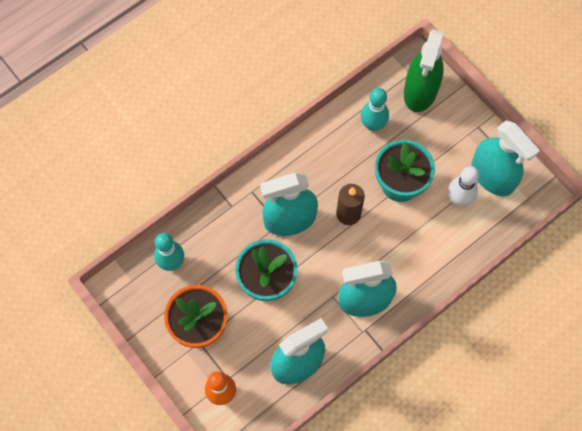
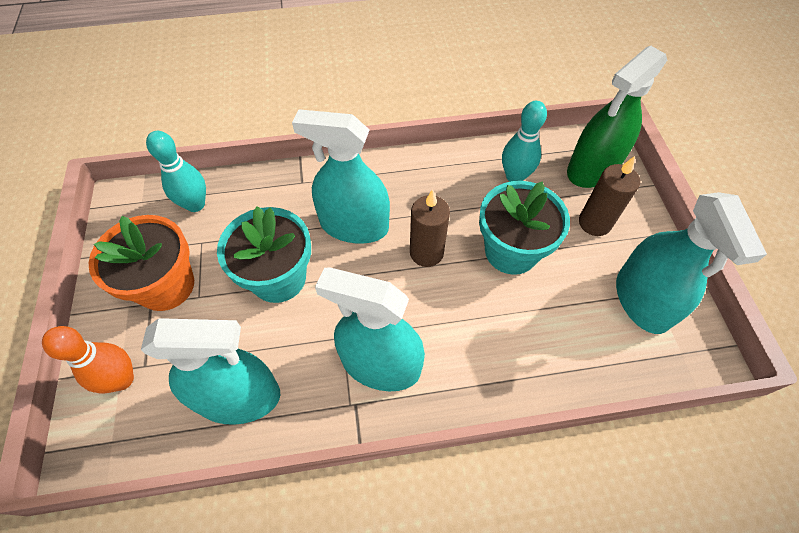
camera: 30 degrees right, 10 degrees down
(441, 135) = (594, 223): none -> brown candle
(459, 199) = (580, 305): white bowling pin -> none

